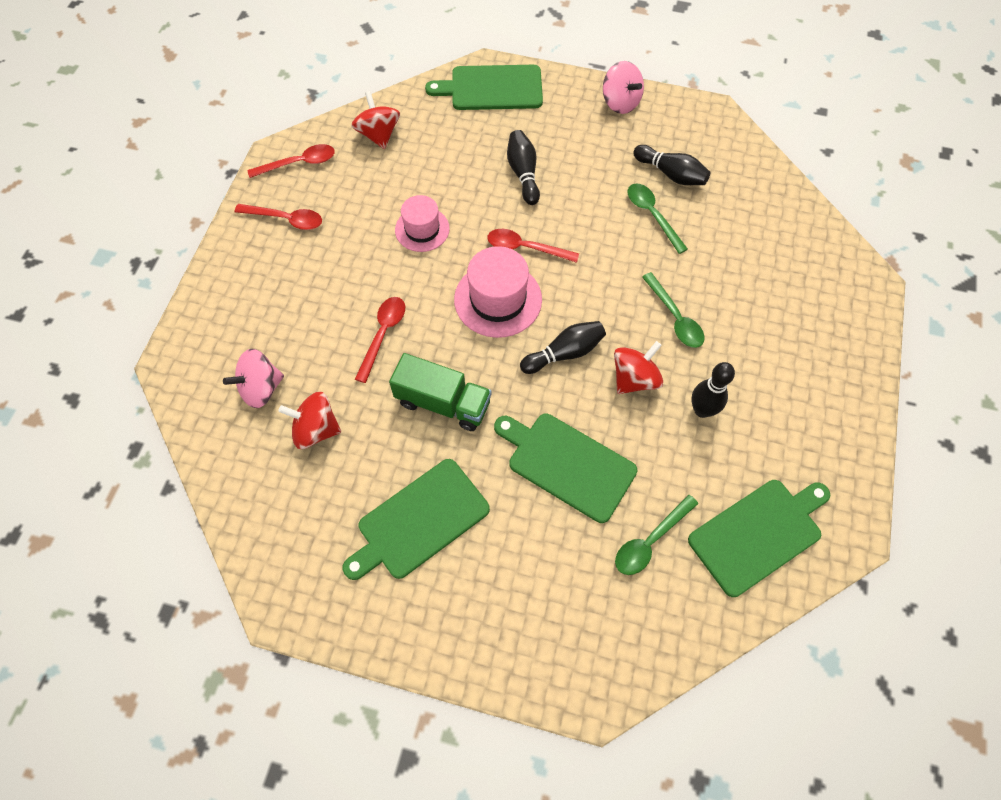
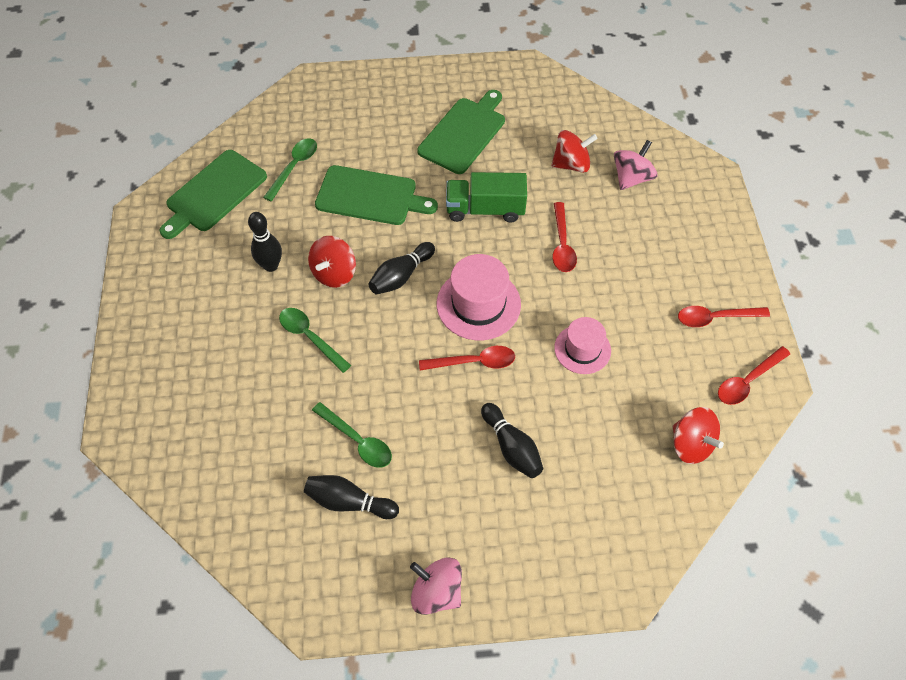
camera: 160 degrees right, 5 degrees down
(492, 88) = (601, 558): green cutting board -> none

